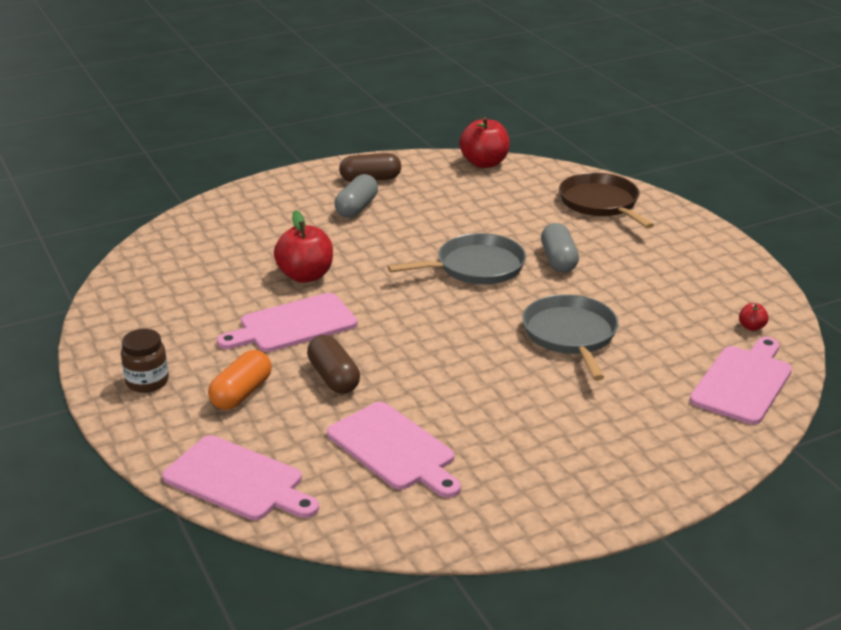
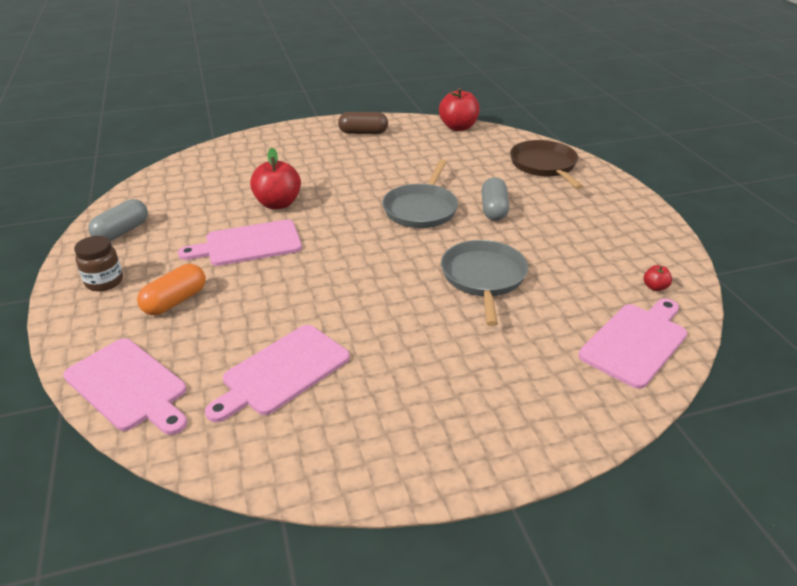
camera: 10 degrees right, 5 degrees up
(333, 378) = (260, 295): brown capsule -> none
(357, 208) = (343, 153): grey capsule -> grey capsule (122, 232)
(394, 449) = (282, 372): pink cutting board -> pink cutting board turned 75 degrees clockwise
(476, 267) = (421, 209): grey pan -> grey pan turned 120 degrees clockwise

